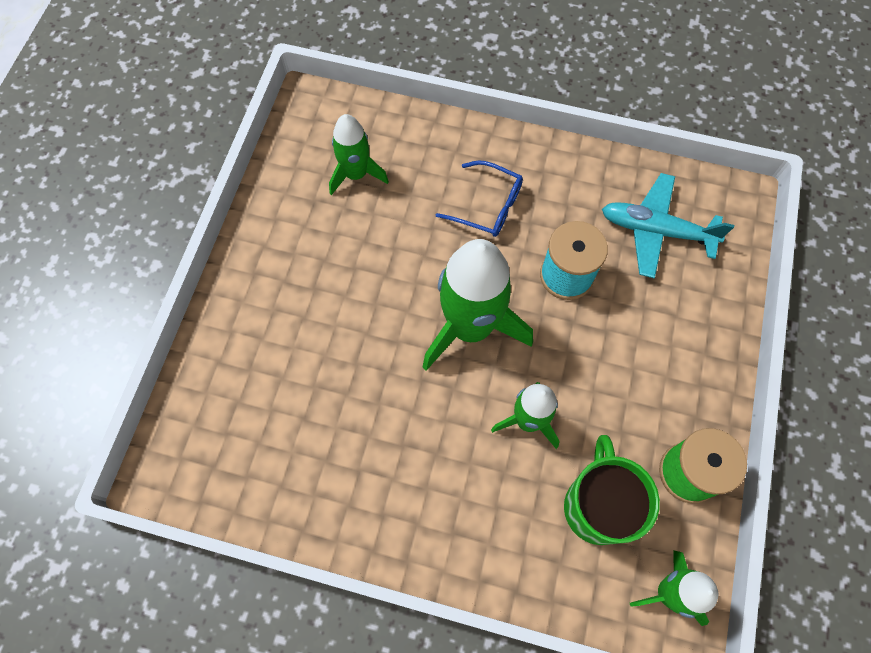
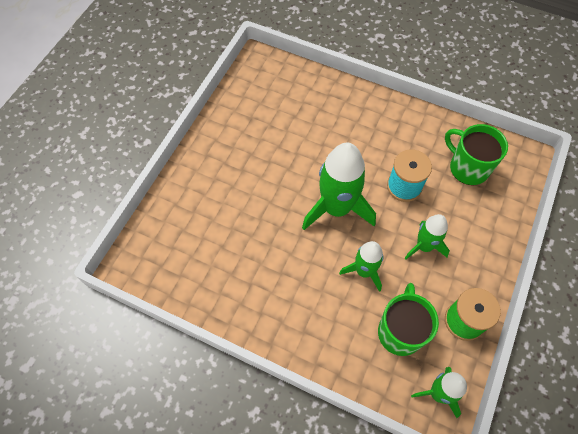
camera: 10 degrees right, 5 degrees down
(356, 174) = (280, 105): green rocket -> green rocket (424, 246)
(488, 206) = (361, 137): blue glasses -> none
(656, 230) = (468, 168): turquoise plane -> green mug

